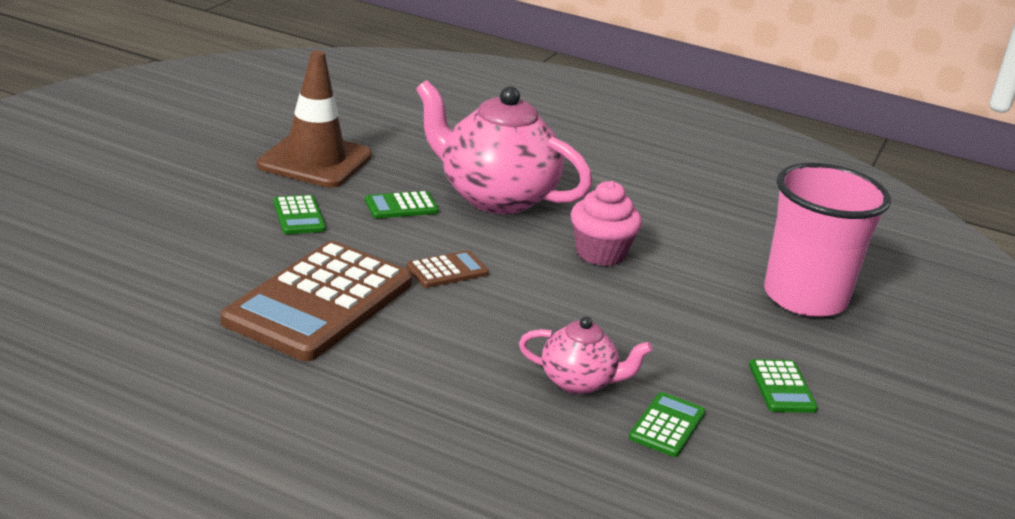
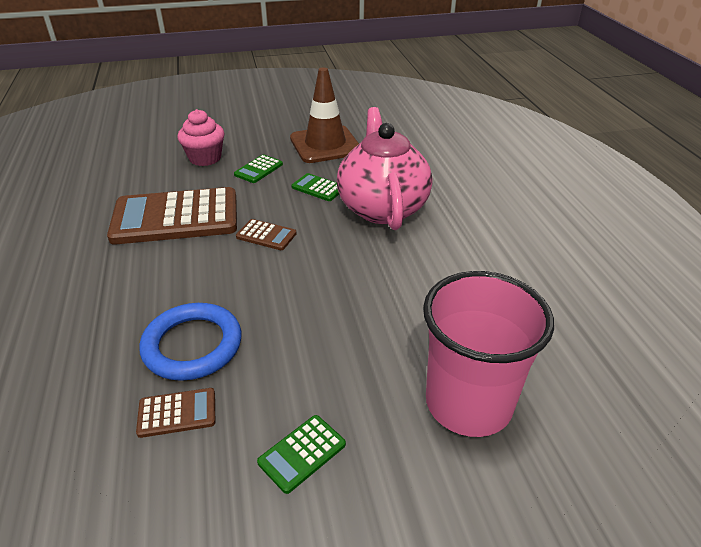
camera: 55 degrees right, 10 degrees up
(579, 382) = (192, 345): pink teapot -> blue ring
(600, 253) = (375, 276): pink cupcake -> pink cupcake (205, 158)
(667, 425) = (177, 413): green calculator -> brown calculator

